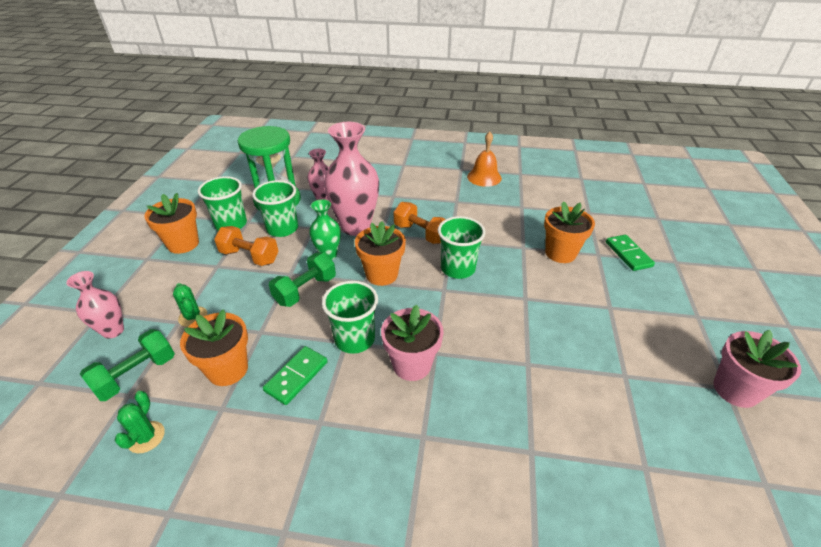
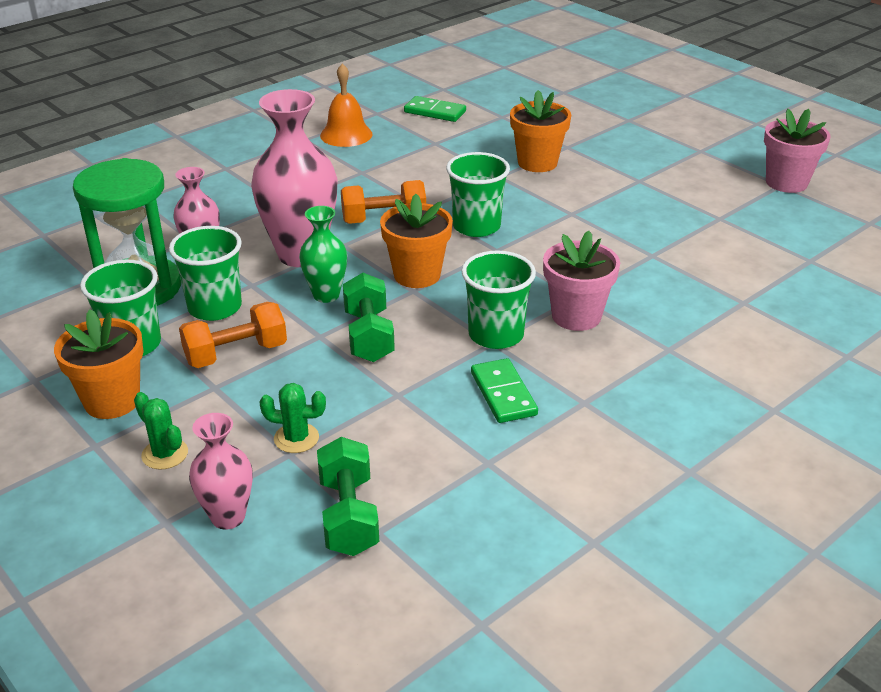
camera: 50 degrees left, 5 degrees down
(146, 437) = (467, 532): green cactus -> green cactus (165, 454)
(228, 369) = (431, 439): orange flower pot -> none
(628, 254) = (588, 133): green domino -> green domino (435, 112)

